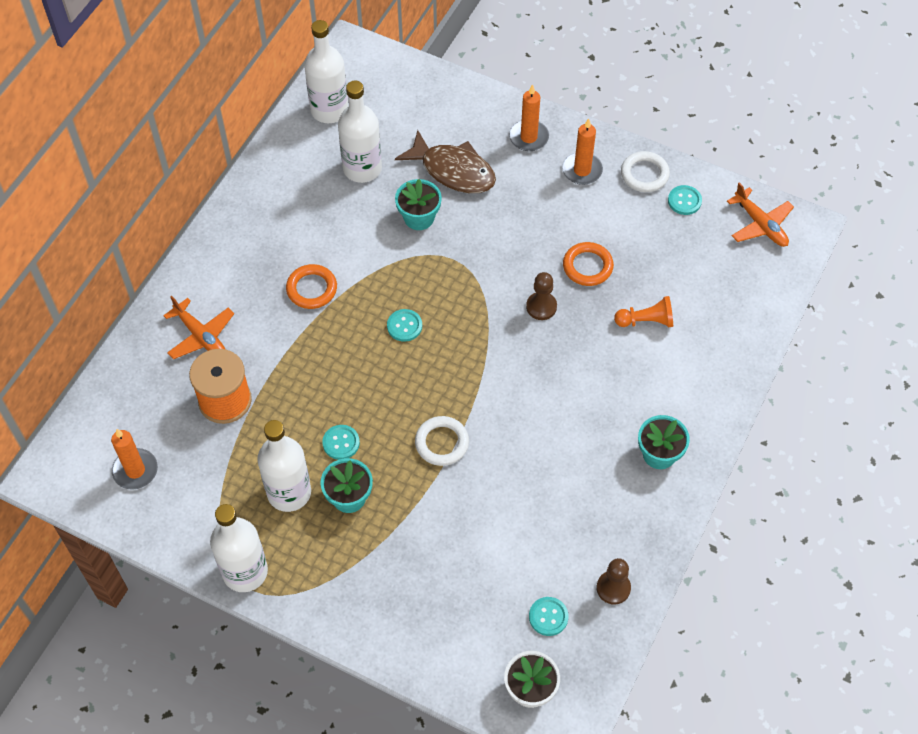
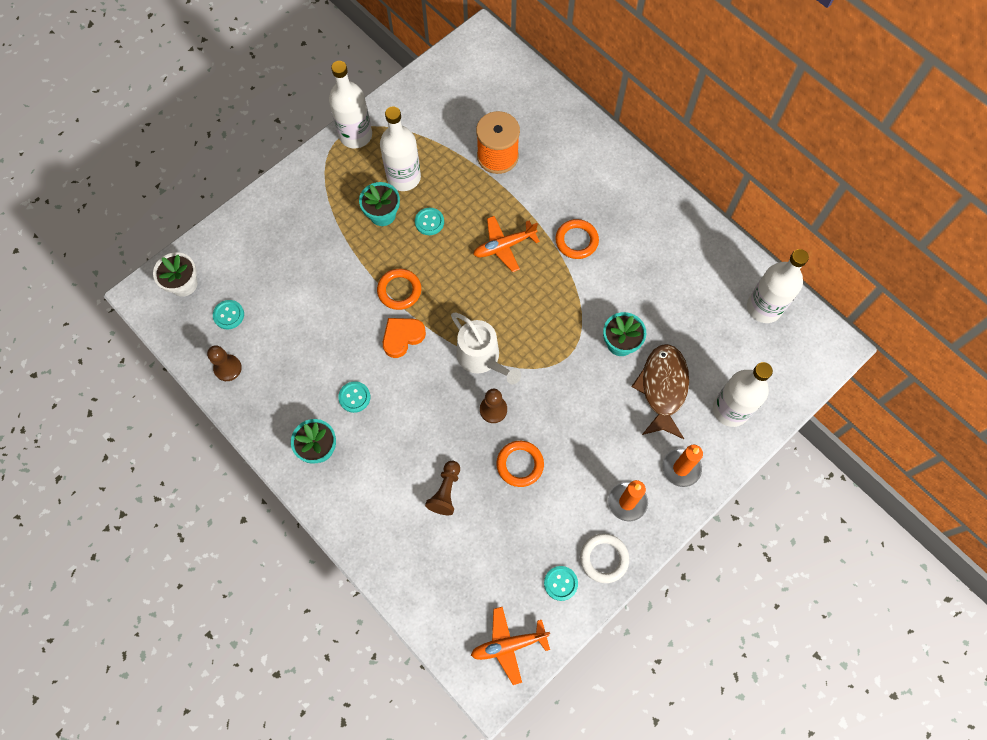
camera: 110 degrees right, 10 degrees up
(135, 470) = (463, 89): orange candle -> none
(201, 336) = (560, 154): orange plane -> orange plane (504, 246)
(362, 168) = (689, 314): white bottle -> white bottle (730, 409)
(404, 326) = (515, 297): turquoise button -> turquoise button (354, 397)
(442, 443) = (399, 290): white ring -> orange ring
(453, 171) = (662, 388): brown fish -> brown fish turned 135 degrees clockwise
(488, 335) = (482, 357): none -> white watering can
(497, 419) = (402, 337): none -> orange heart
(646, 321) = (446, 491): orange pawn -> brown pawn

